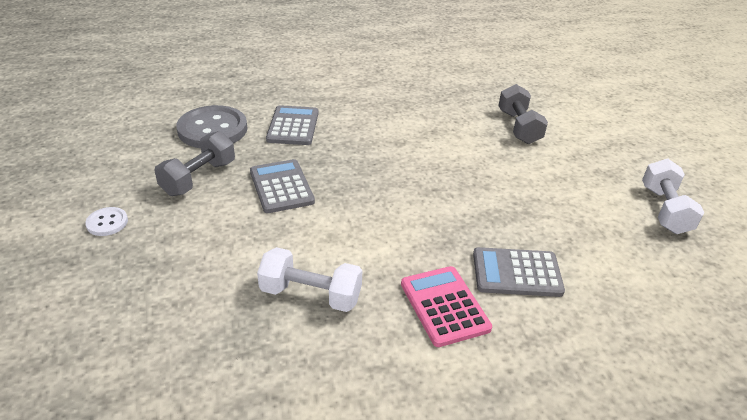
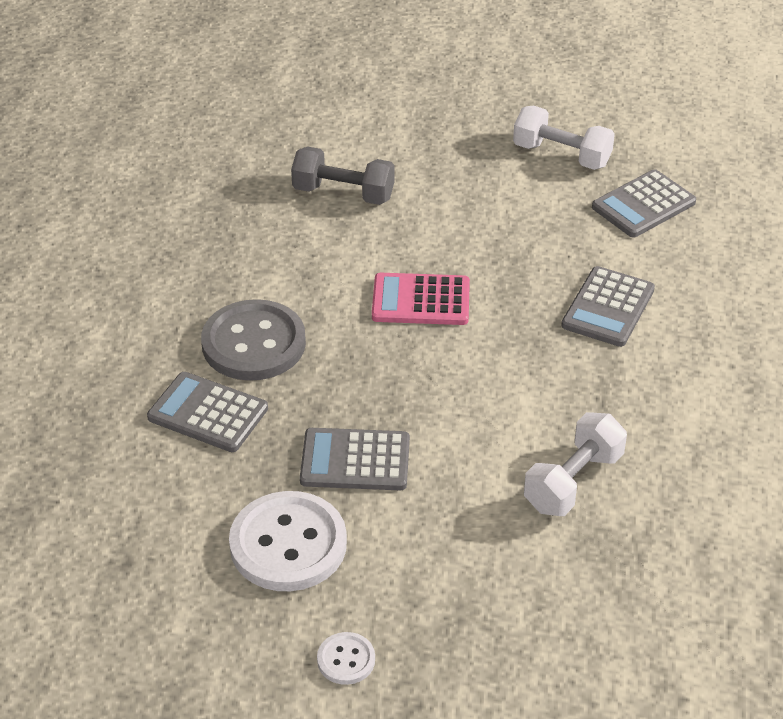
camera: 65 degrees left, 5 degrees up
(199, 178) = (288, 544): grey dumbbell -> white button
(212, 129) = (162, 507): grey button -> grey button (253, 343)
(444, 306) = (633, 380): pink calculator -> pink calculator (421, 300)
(658, 268) = (643, 205): none -> grey calculator

